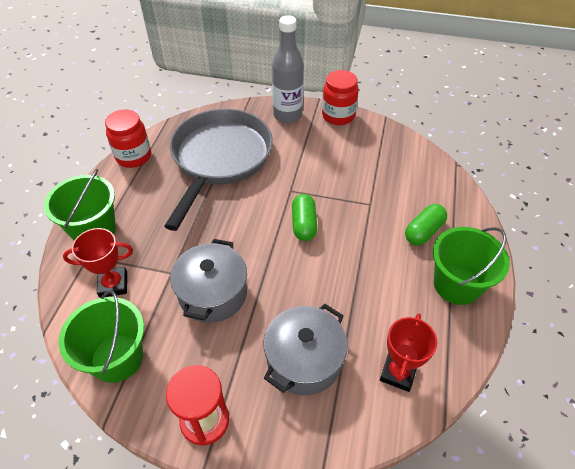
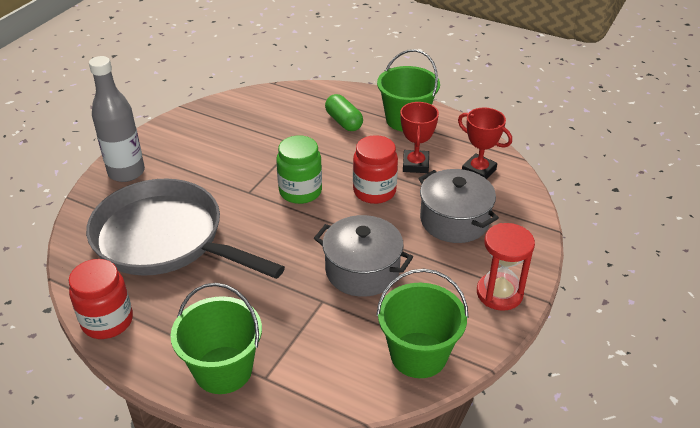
camera: 75 degrees left, 10 degrees down
(113, 284) = (319, 353): red trophy -> red trophy (415, 165)
(304, 224) = (300, 191): green capsule -> green jar
(338, 115) = (155, 136): red jar -> red jar (374, 191)

